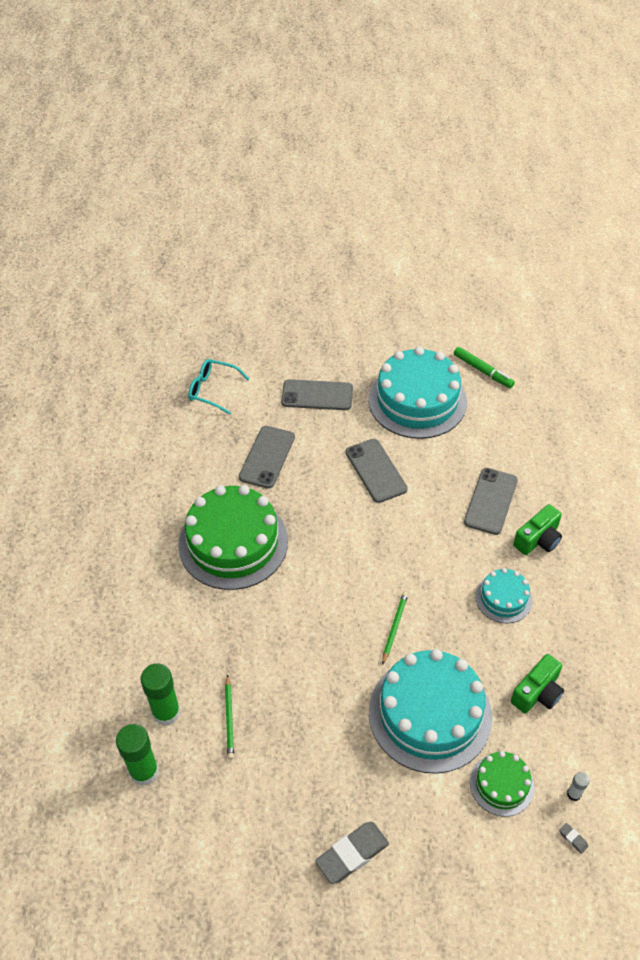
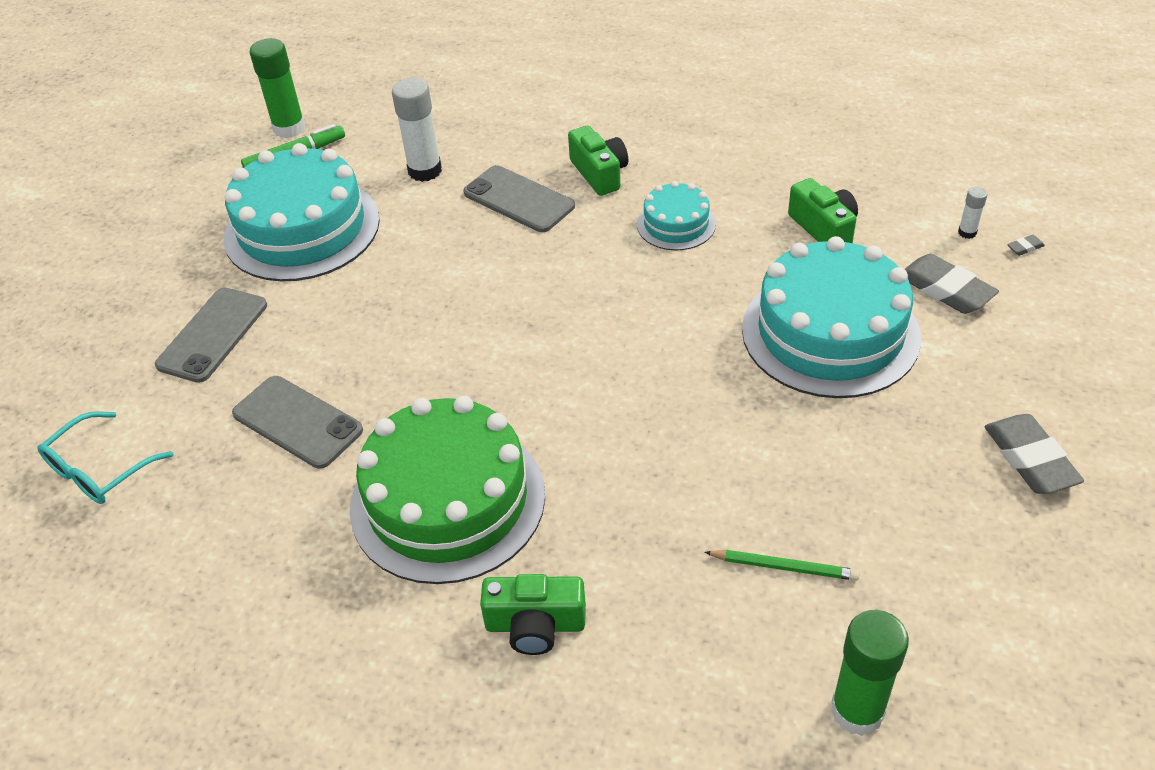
camera: 70 degrees left, 5 degrees down
(164, 606) = (535, 625): none -> green camera
(166, 712) = (750, 657): green glue stick -> green glue stick (289, 128)
(375, 471) = (402, 299): grey phone -> none
(394, 627) = (683, 338): green pencil -> none
(497, 442) = (425, 171): none -> white glue stick
(501, 784) = (945, 290): green cake -> grey eraser

